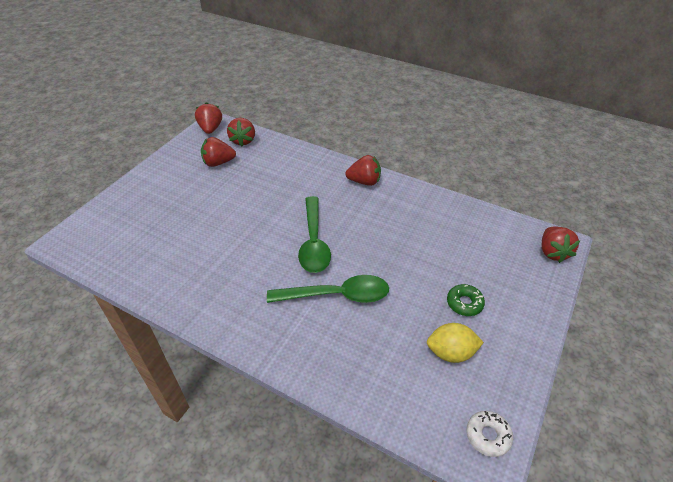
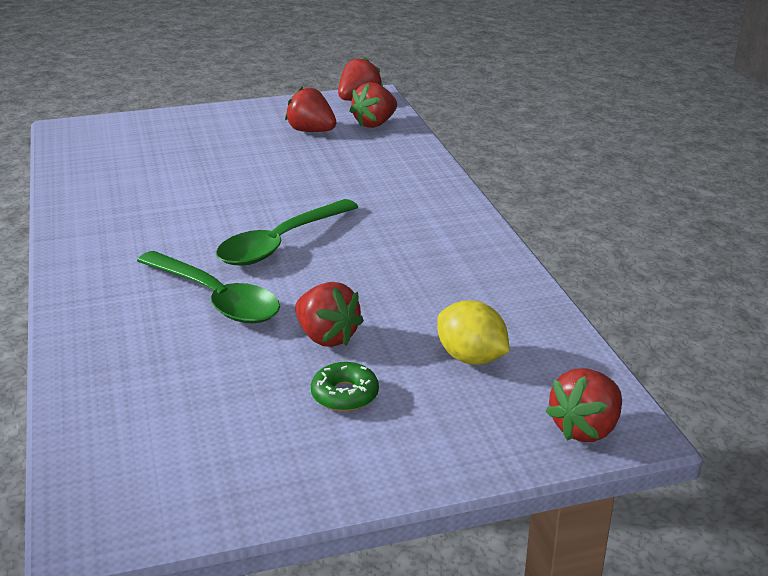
camera: 45 degrees right, 15 degrees down
(364, 181) = (449, 222): red strawberry -> red strawberry (326, 337)
(451, 352) = (237, 422): yellow lemon -> yellow lemon (471, 358)
(488, 436) = (130, 514): white donut -> none

